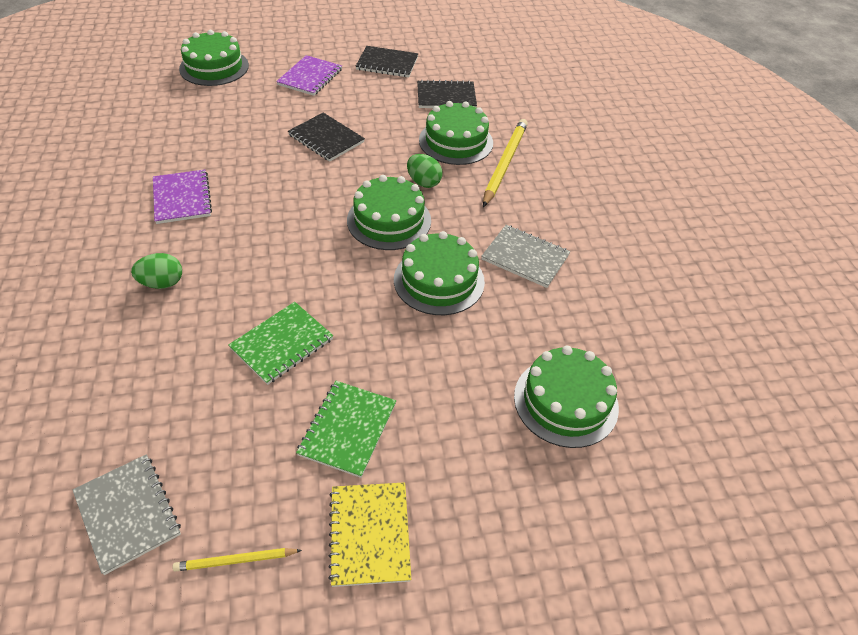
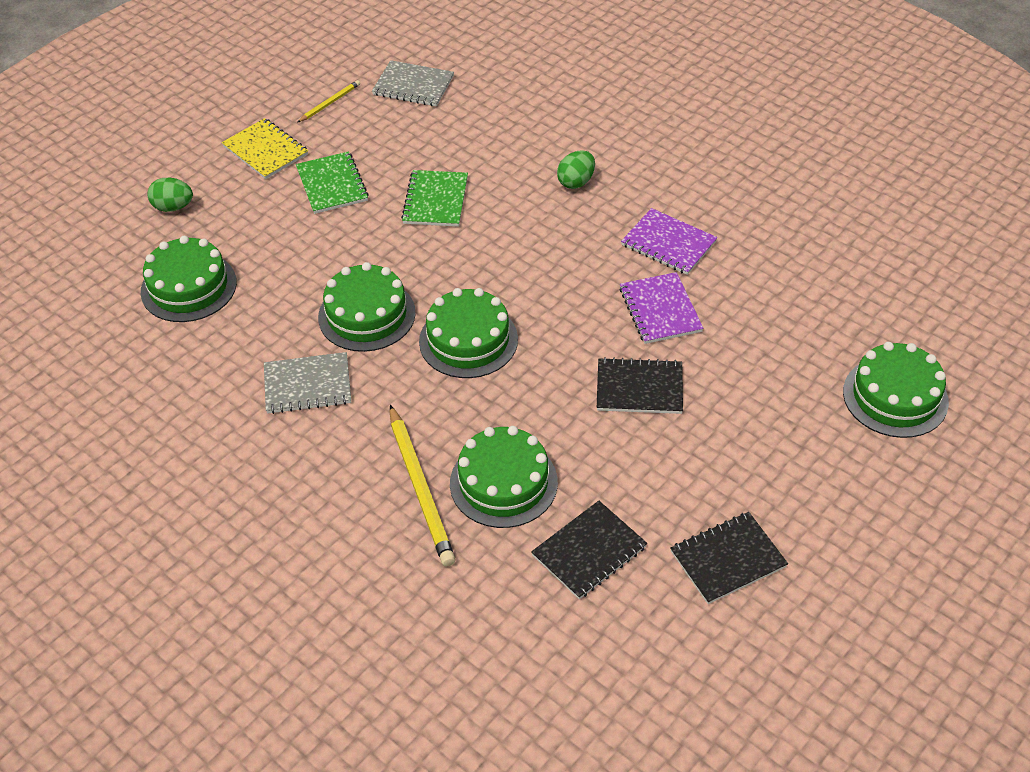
camera: 145 degrees right, 0 degrees up
(310, 77) = (778, 462): purple notebook -> purple notebook (660, 310)
(423, 182) = (481, 403): green egg -> green egg (173, 207)

